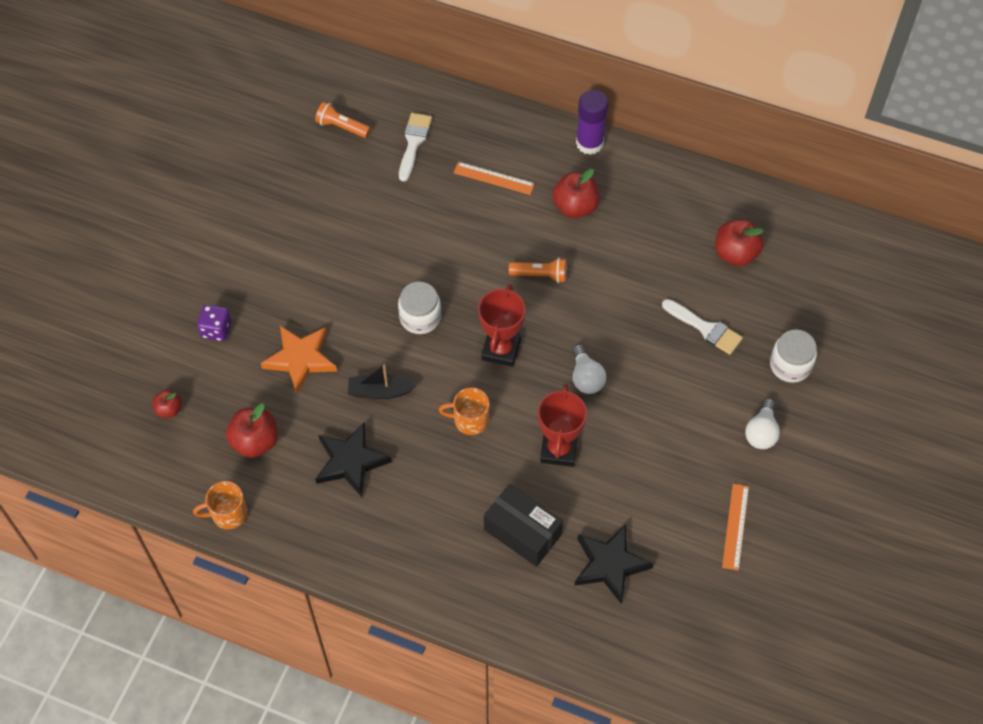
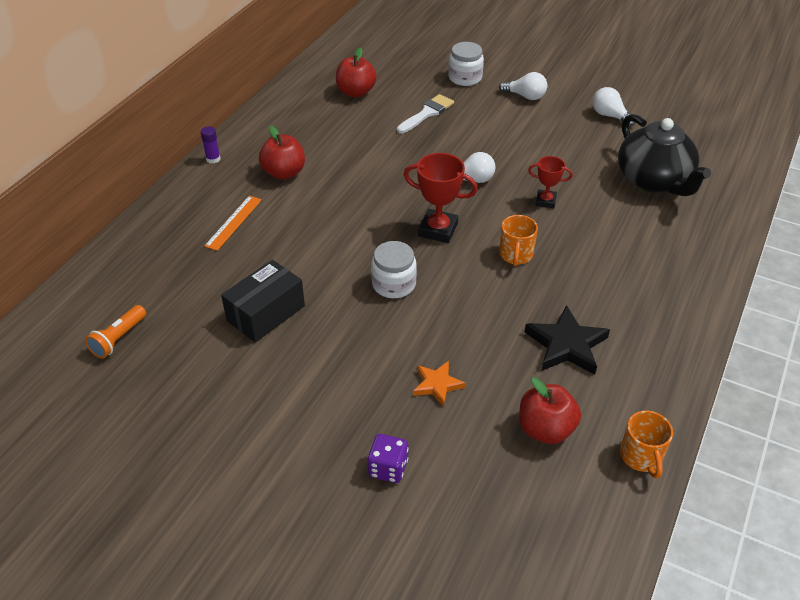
camera: 85 degrees left, 15 degrees down
(169, 409) = (502, 521): red apple -> none
(300, 359) = (437, 385): orange star -> orange star, size x0.61
(380, 391) = (481, 319): black boat -> none
(413, 143) = (166, 279): white brush -> none
(522, 532) = (631, 228): black box -> black box (266, 313)
(540, 275) = (357, 199): orange flashlight -> none
(558, 450) = (545, 201): red trophy -> red trophy, size x0.61
(589, 143) = (213, 159): purple glue stick -> purple glue stick, size x0.53
(610, 564) = (654, 180): black star -> black teapot
(735, 526) = (609, 116): orange ruler -> white light bulb

